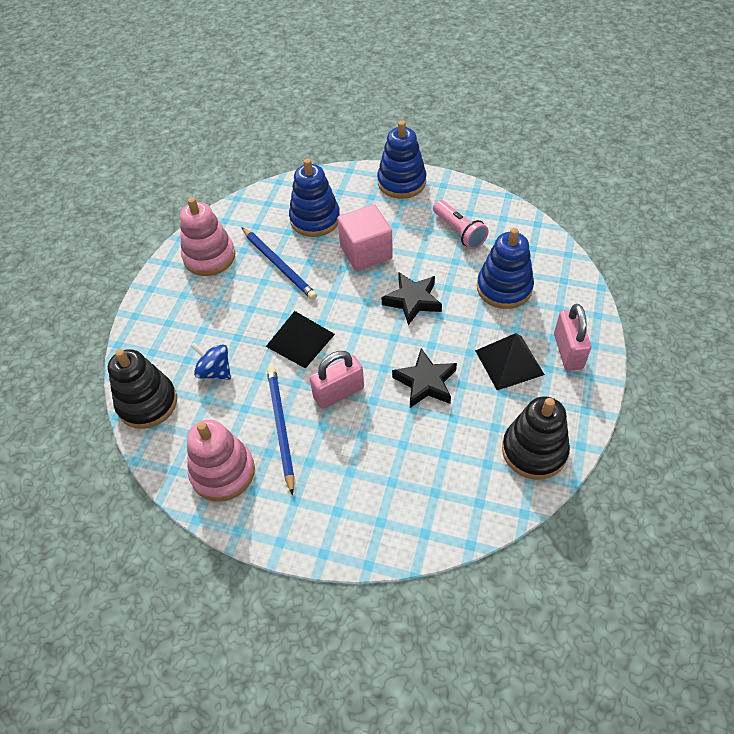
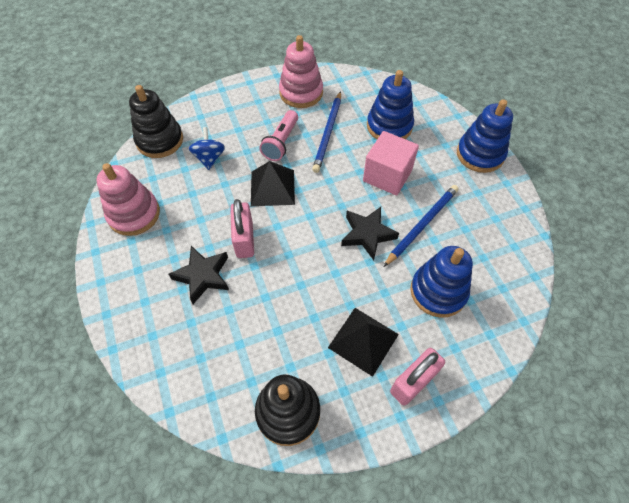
camera: 50 degrees right, 5 degrees up
(281, 427) = (190, 224): blue pencil -> blue pencil (421, 225)
(338, 393) = (244, 239): pink padlock -> pink padlock turned 60 degrees clockwise
(425, 382) = (296, 291): black star -> black star (203, 276)
(459, 232) = (467, 223): pink flashlight -> pink flashlight (281, 142)

